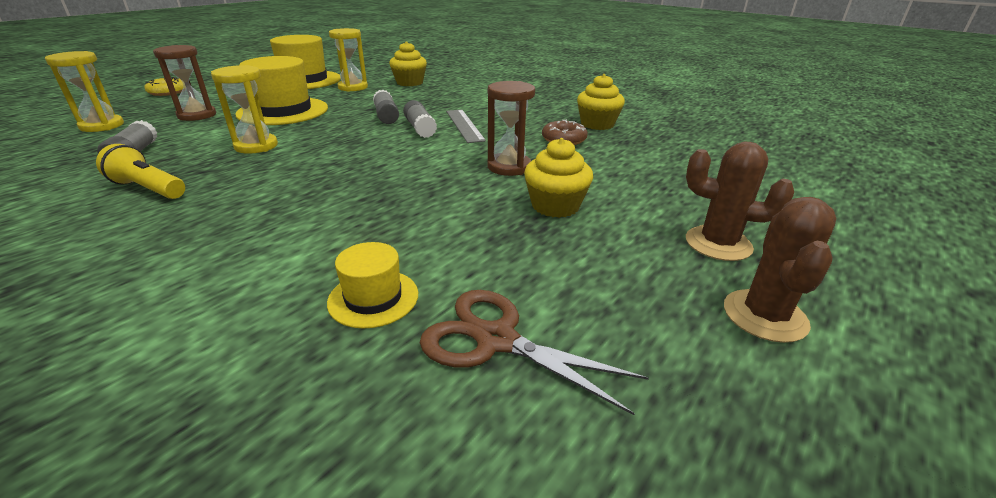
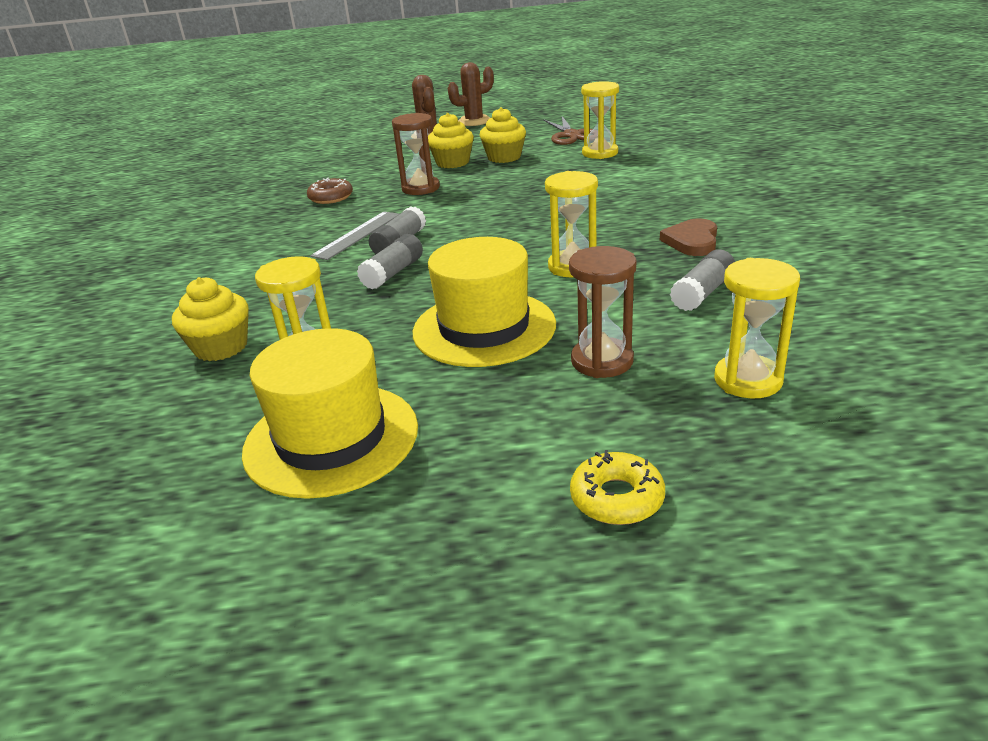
camera: 130 degrees left, 0 degrees up
(148, 189) = (692, 241): yellow flashlight -> brown heart
(373, 298) = (600, 153): yellow hat -> yellow hourglass
(597, 124) = (267, 203): yellow cupcake -> yellow cupcake (504, 157)

